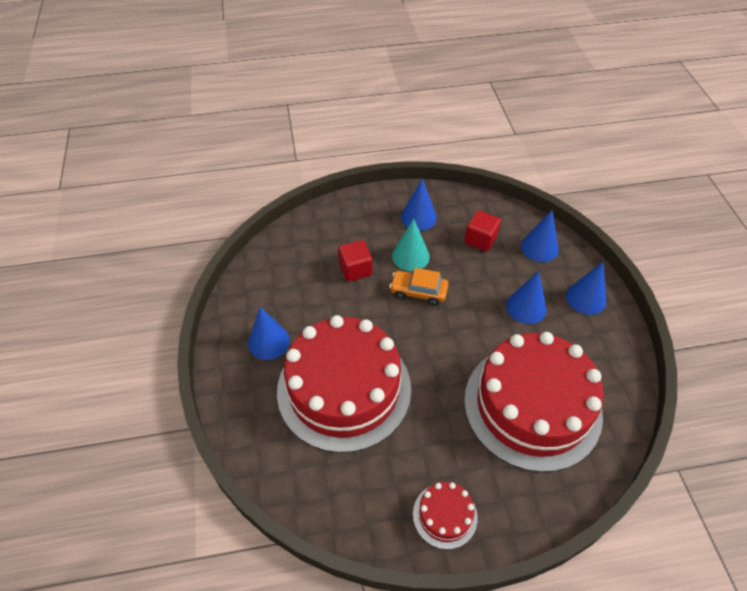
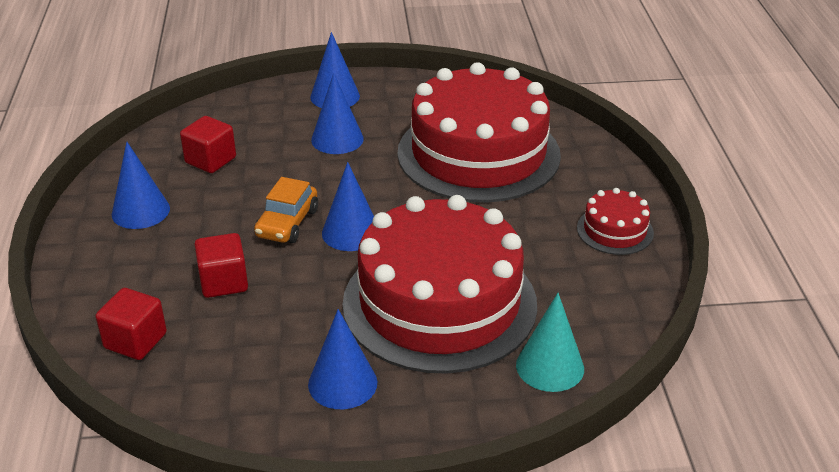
camera: 85 degrees left, 15 degrees down
(302, 240) = (135, 341): none -> red cube
(410, 256) = (217, 225): turquoise cone -> turquoise cone (550, 366)
(539, 247) = (243, 116): blue cone -> blue cone (351, 232)

